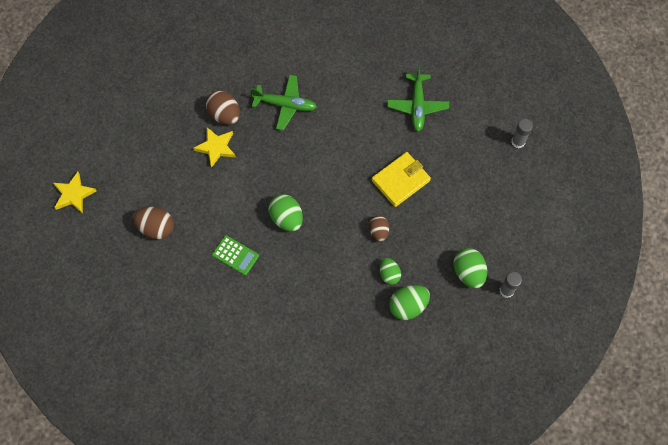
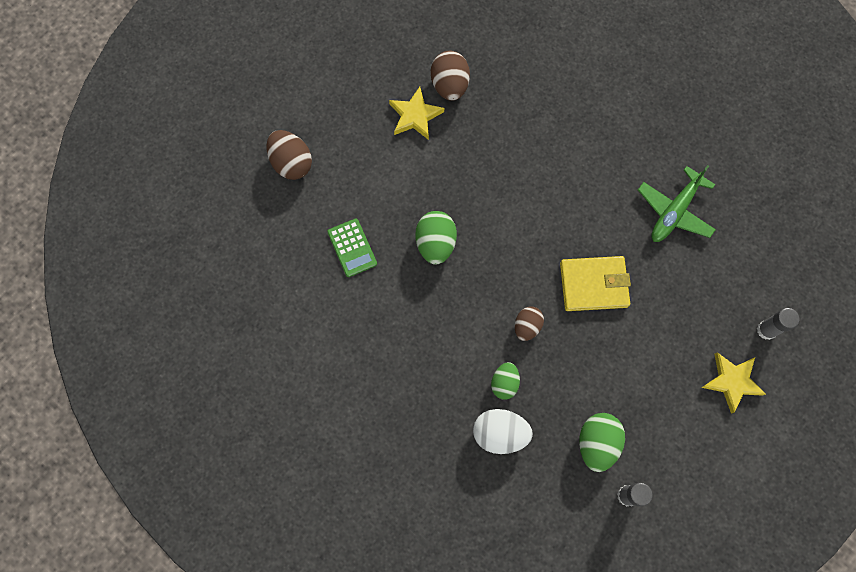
camera: 35 degrees right, 5 degrees up
(73, 194) = (234, 72): yellow star -> yellow star (732, 381)
(285, 105) = (524, 116): green plane -> none
(408, 306) = (500, 433): green egg -> white egg

